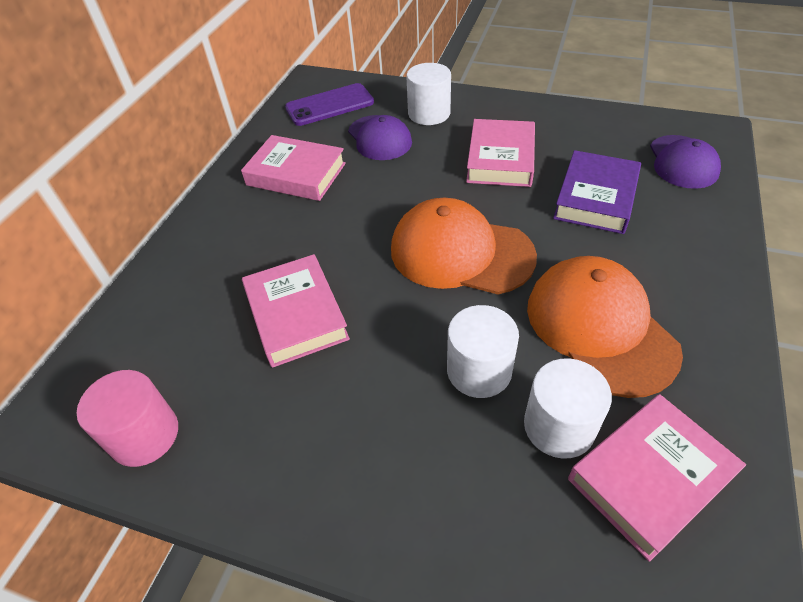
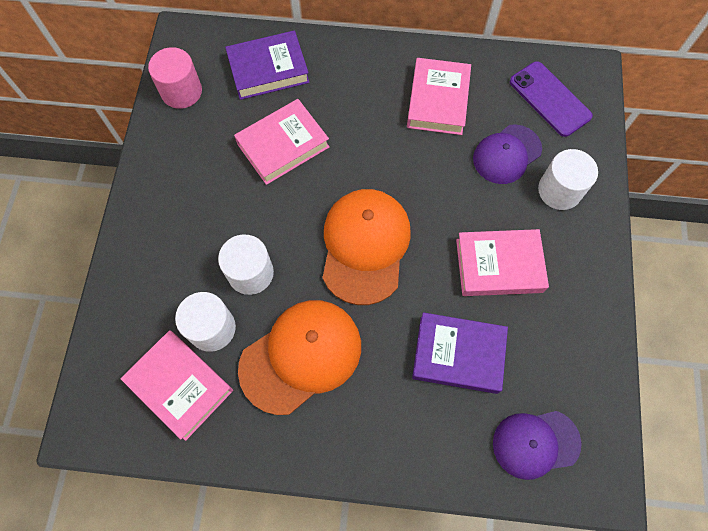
camera: 75 degrees right, 20 degrees up
(169, 319) = (268, 70): none -> purple book

